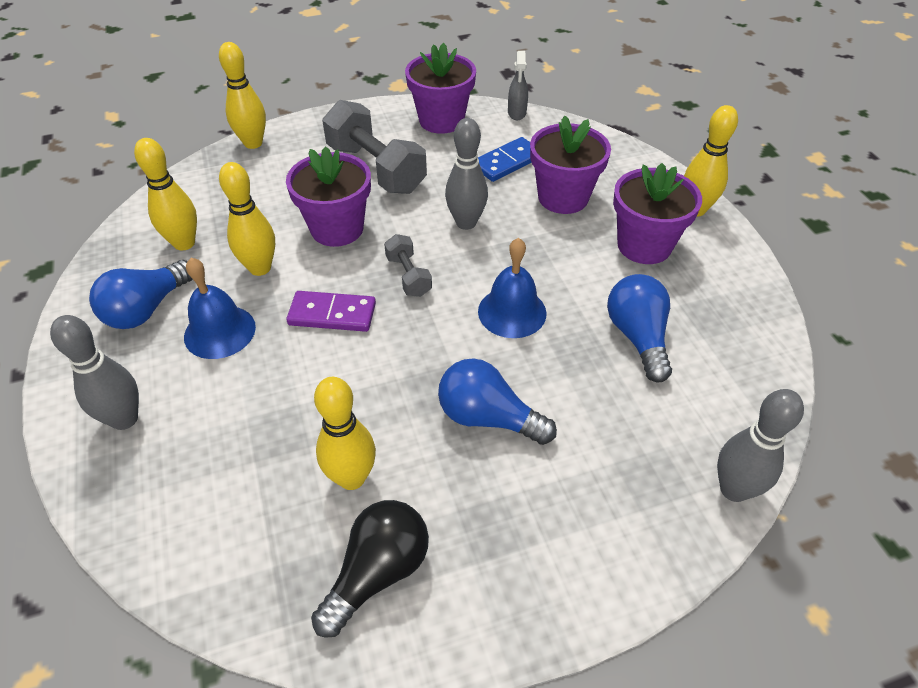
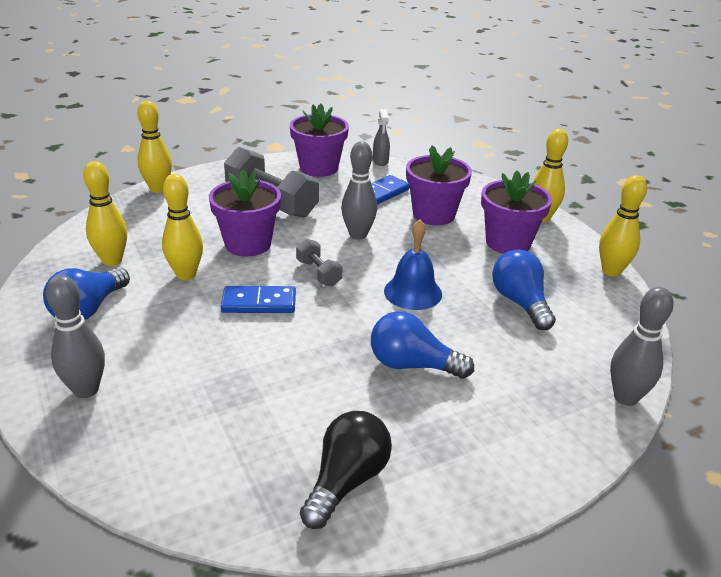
camera: 10 degrees left, 15 degrees down
(220, 331) = (160, 321): blue bell -> none
(332, 314) = (259, 303): purple domino -> blue domino
(352, 478) = (306, 416): yellow bowling pin -> yellow bowling pin (611, 271)

